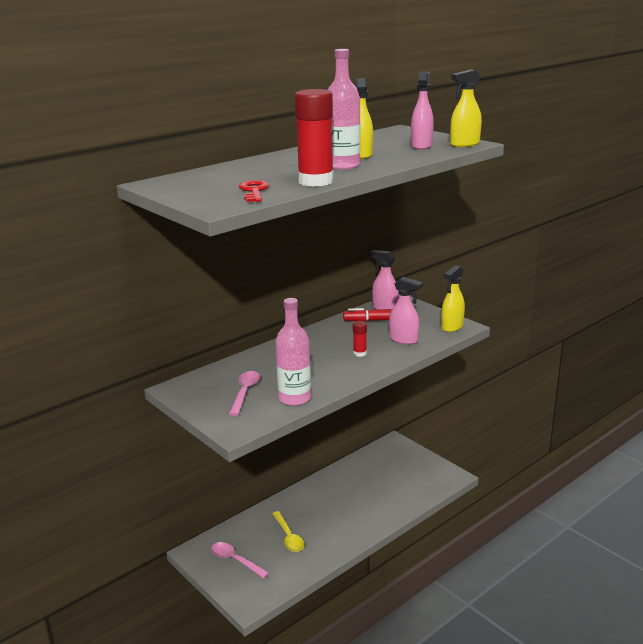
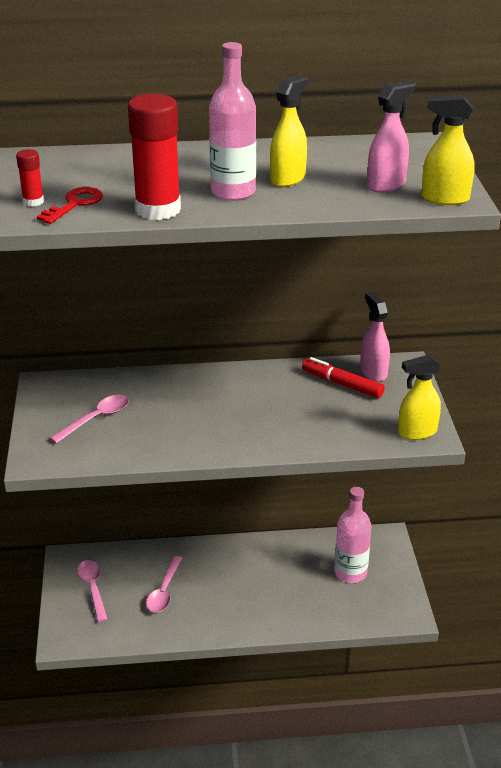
camera: 35 degrees right, 10 degrees up
(289, 537) = (164, 591): yellow spoon -> pink spoon
(294, 398) = (131, 449): pink bottle -> pink bottle (350, 573)
(359, 353) = (266, 422): red glue stick -> red glue stick (33, 201)
(403, 340) = (336, 425): pink spray bottle -> none

